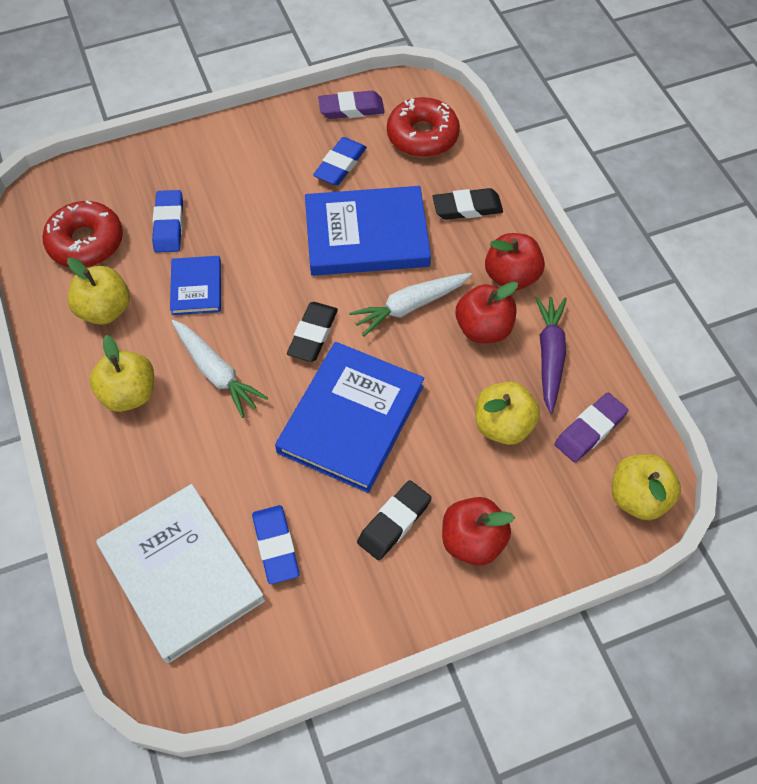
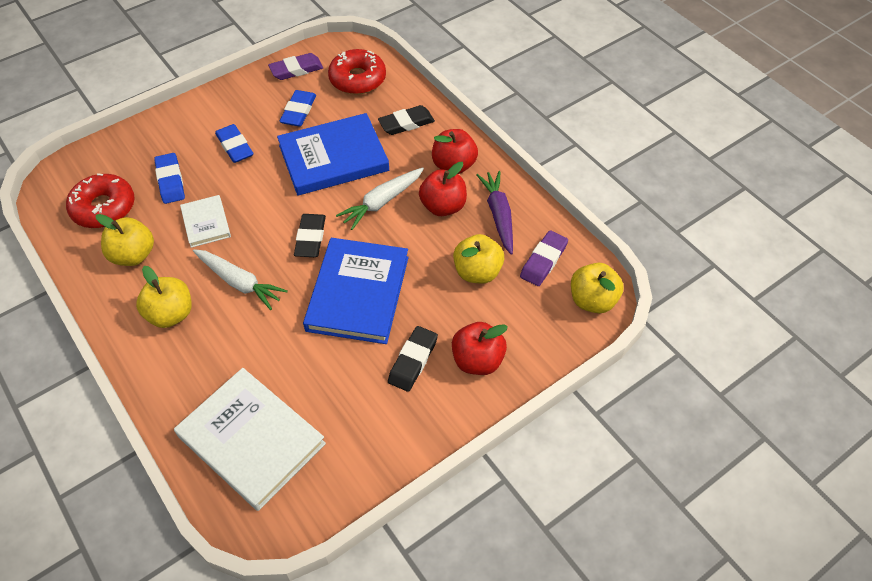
camera: 15 degrees left, 5 degrees down
(196, 287) = (206, 223): blue book -> white book
(276, 546) = (323, 400): blue eraser -> blue eraser (235, 146)

